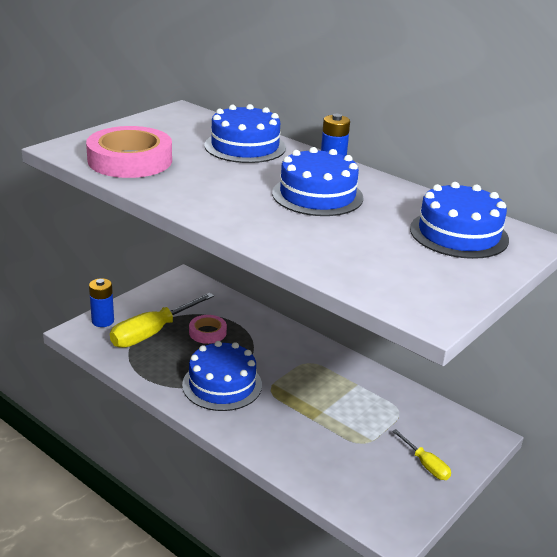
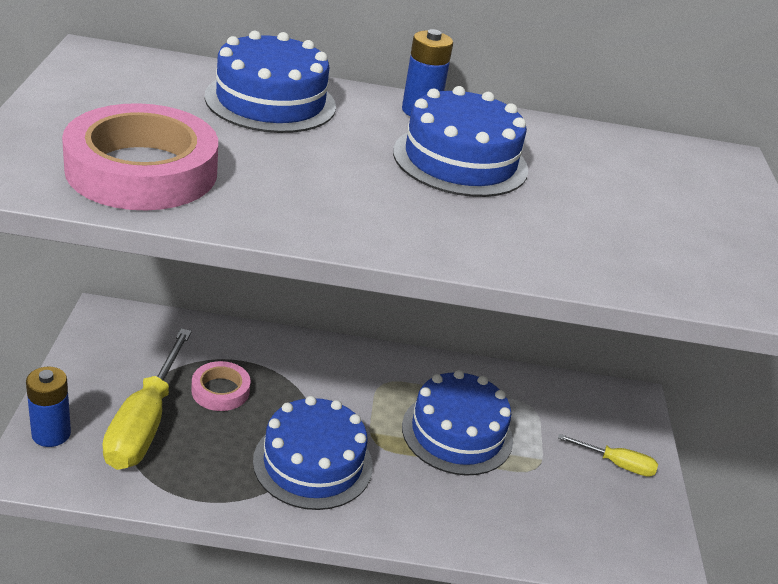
camera: 40 degrees left, 5 degrees up
(458, 234) = (664, 173): blue cake -> blue cake (457, 433)

